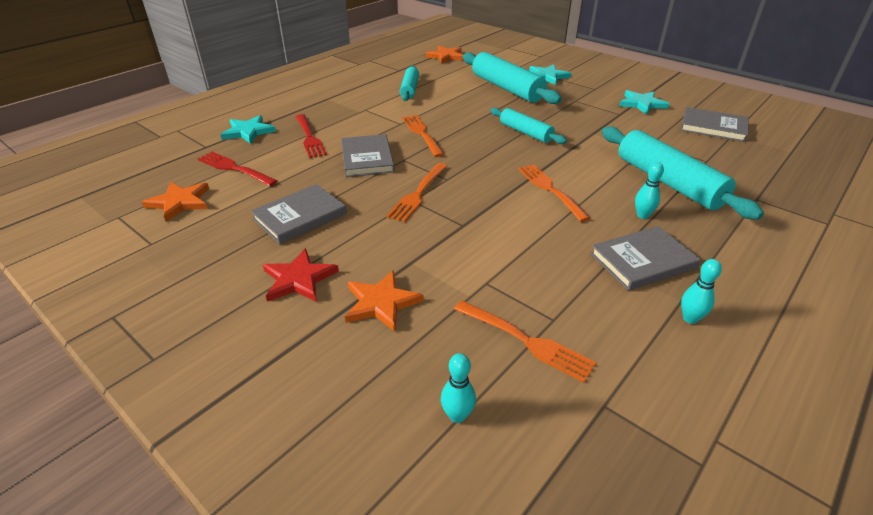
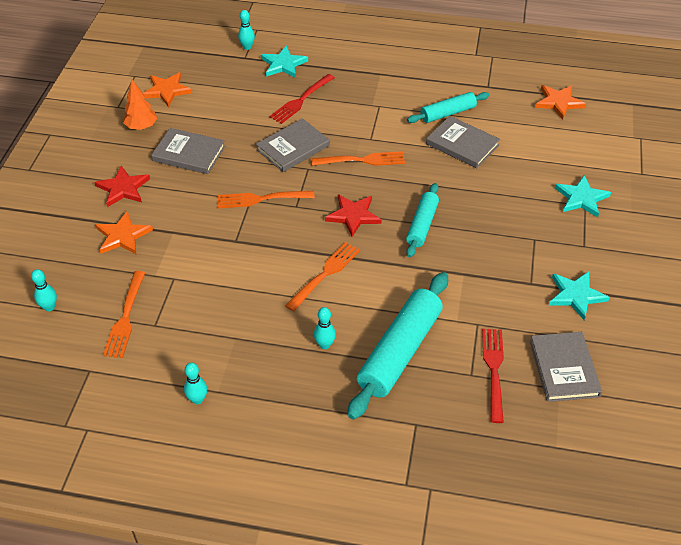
camera: 60 degrees right, 10 degrees up
(194, 141) = (247, 47): none -> turquoise bowling pin
(212, 236) = (141, 127): none -> orange tree
(235, 169) = (225, 90): red fork -> red fork (494, 371)
(422, 134) = (361, 160): orange fork -> orange fork turned 45 degrees clockwise
(487, 156) = (353, 216): none -> red star
(507, 88) = (516, 178): turquoise rolling pin -> none
(643, 261) = (254, 358): grey book -> grey book (462, 144)

